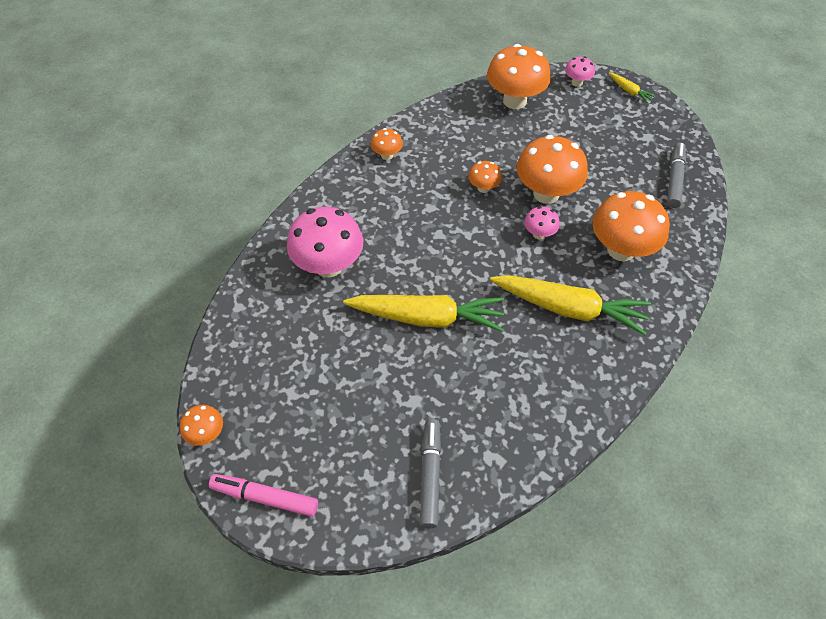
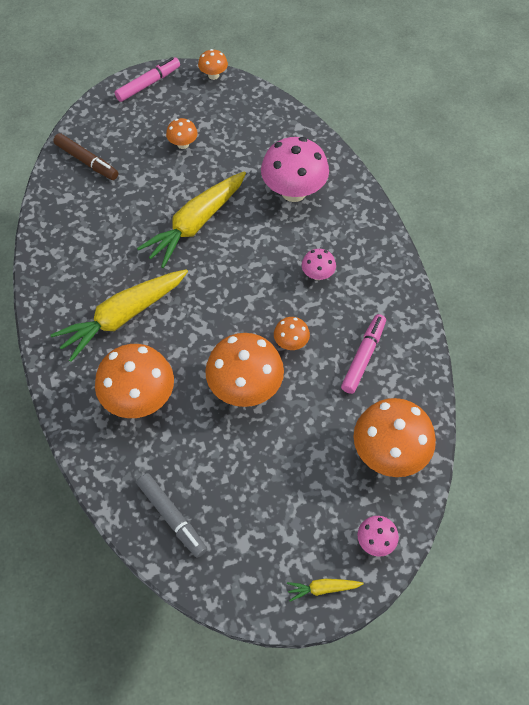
camera: 125 degrees right, 5 degrees up
(387, 155) = (388, 293): orange mushroom -> orange mushroom (183, 144)
(430, 475) = (87, 161): grey marker -> brown marker
(455, 144) = (363, 357): none -> pink marker
(539, 234) = (207, 349): pink mushroom -> pink mushroom (317, 274)

